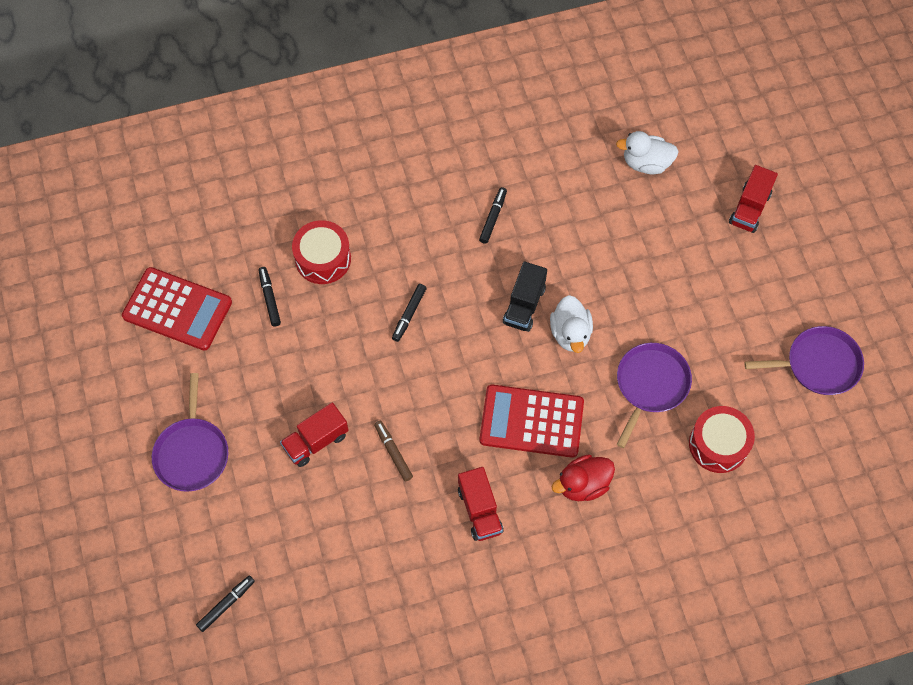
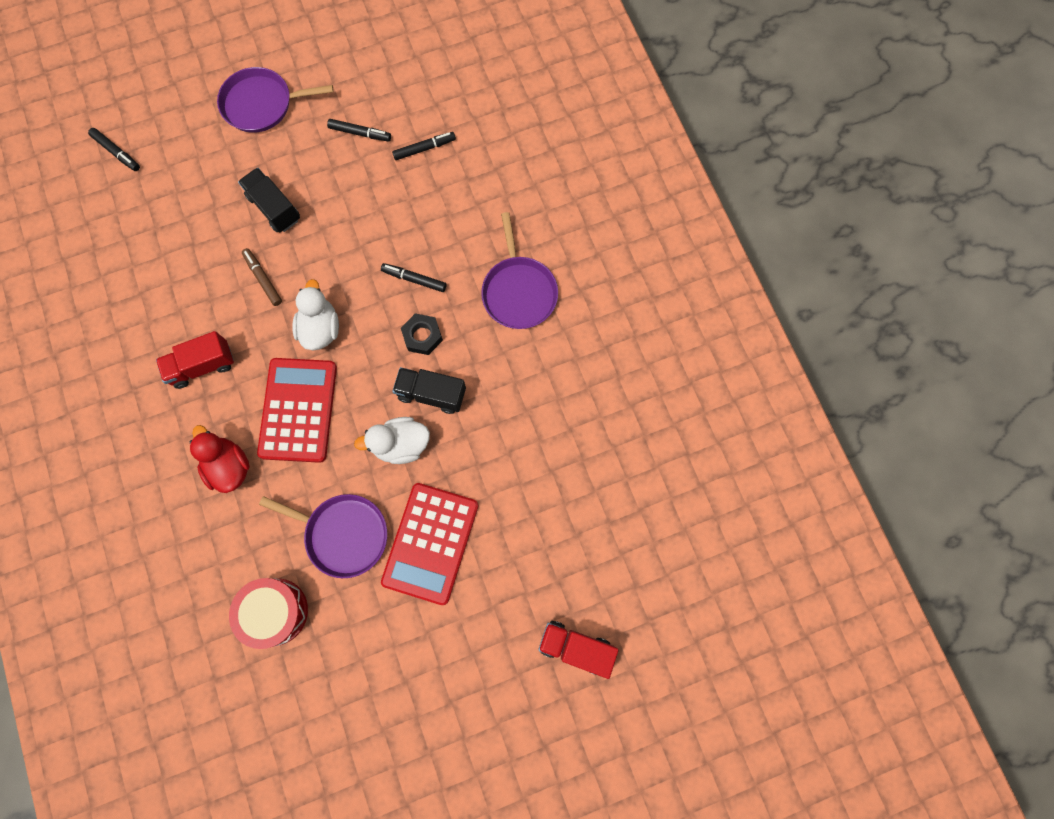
camera: 85 degrees right, 10 degrees up
(177, 309) = (408, 71): red calculator -> red calculator (430, 543)
(316, 441) = (274, 208): red truck -> black truck
(323, 259) = (472, 191): red drum -> none
(393, 452) = (263, 279): brown marker -> brown marker turned 90 degrees counterclockwise
(467, 310) = (422, 336): none -> black nut
(493, 217) = (535, 354): black marker -> black marker (360, 133)
(646, 163) = (624, 520): white duck -> white duck (320, 328)
(818, 364) = (375, 732): purple pan -> purple pan (519, 291)

